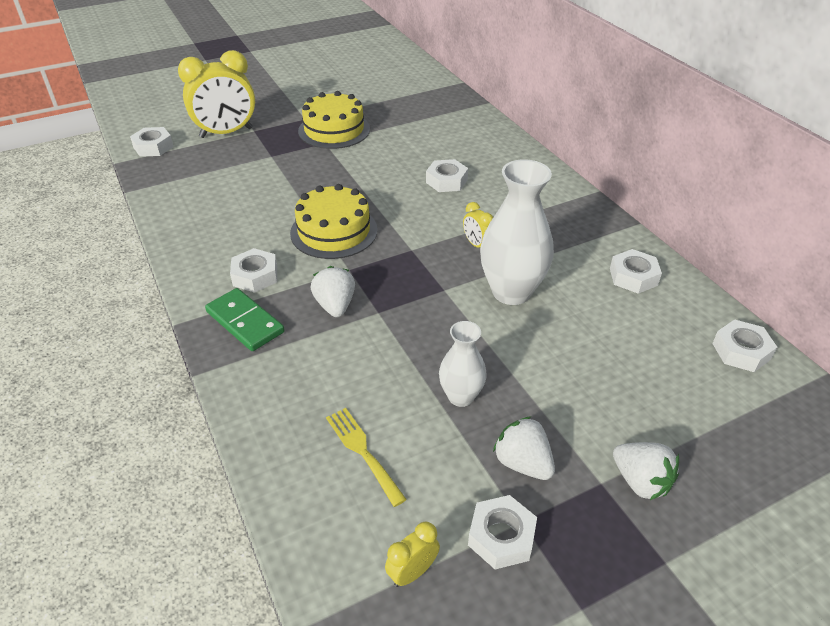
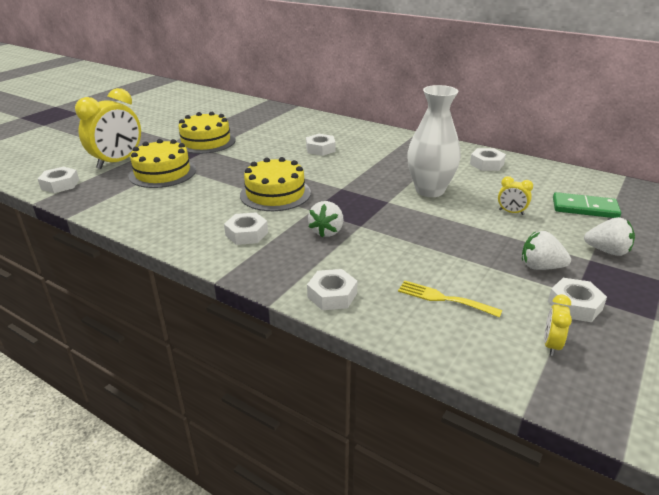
camera: 30 degrees left, 10 degrees down
(245, 322) = (272, 261): green domino -> green domino (584, 208)
(253, 162) = (162, 173): none -> yellow cake
(335, 305) = (327, 231): white strawberry -> white strawberry turned 120 degrees counterclockwise
(461, 396) = (466, 249): white vase -> none
(477, 245) = (380, 174): yellow clock -> yellow clock (511, 212)
(741, 351) = (579, 179): white nut -> white nut (332, 295)

